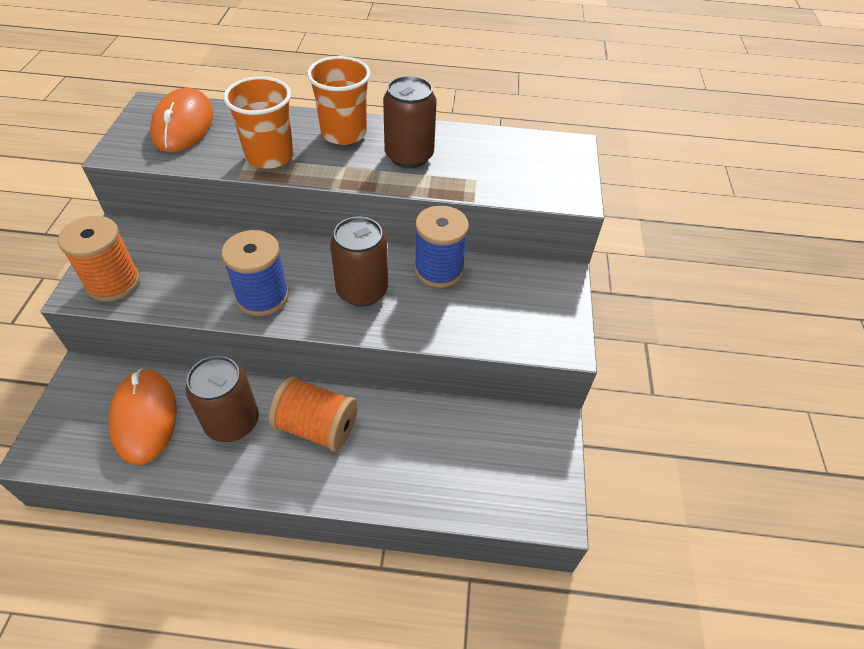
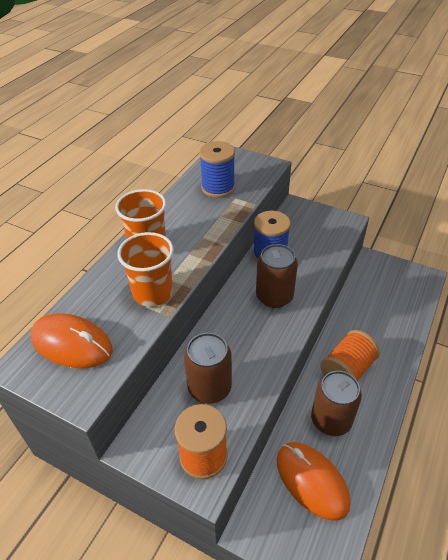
camera: 65 degrees left, 5 degrees down
(144, 417) = (312, 481): orange mouse -> orange mouse turned 45 degrees clockwise
(262, 296) = (259, 353): blue spool -> blue spool (218, 188)
(409, 156) = (194, 220): brown can -> brown can (209, 388)

